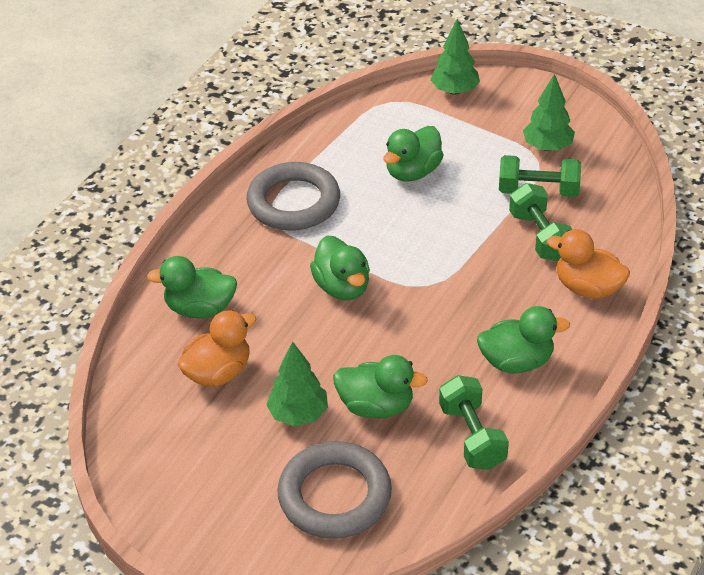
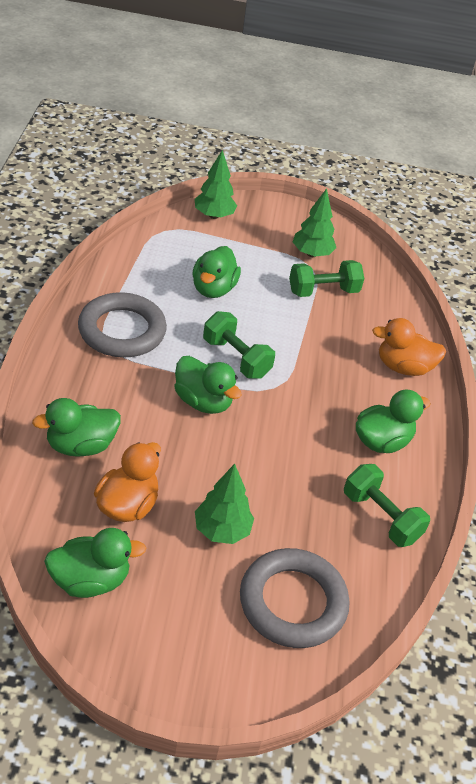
camera: 30 degrees left, 0 degrees up
(376, 406) = (287, 507): green duck -> green duck (90, 580)
(540, 236) = (344, 329): green dumbbell -> green dumbbell (236, 358)

